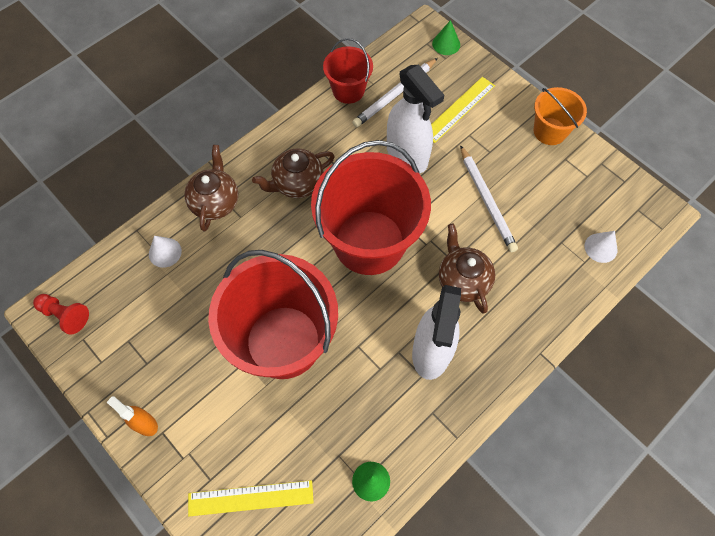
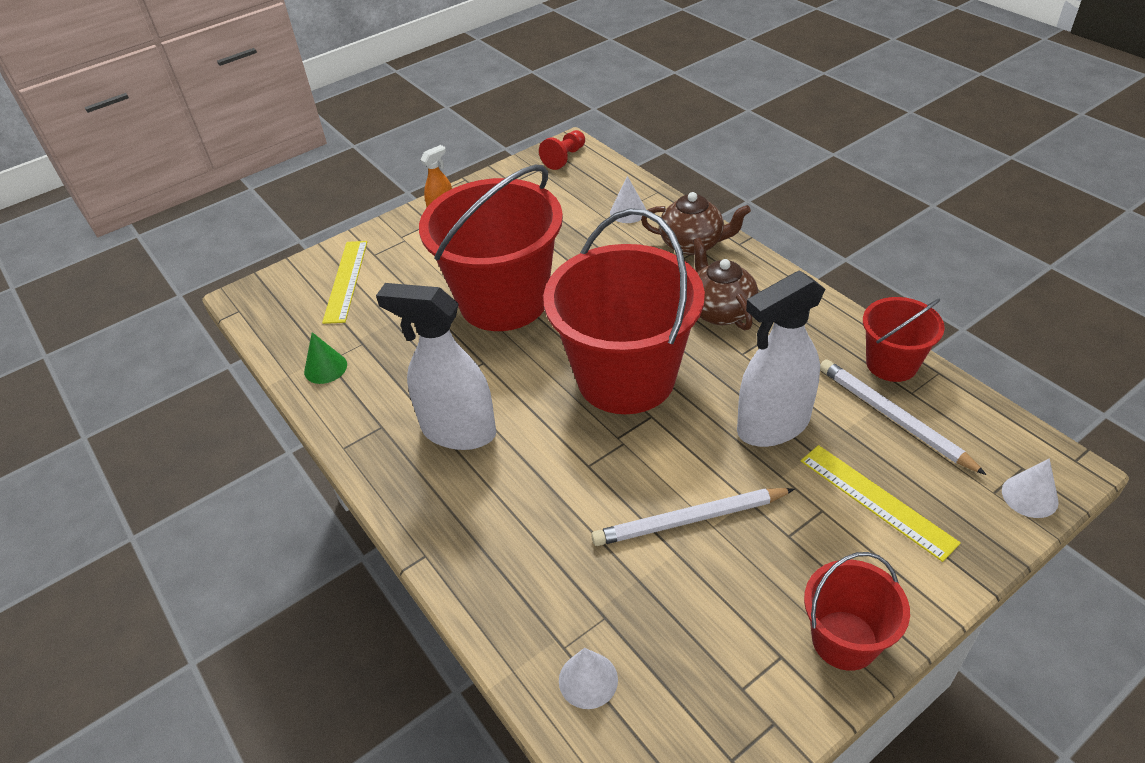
camera: 100 degrees right, 20 degrees down
(446, 44) = (1029, 496): green cone -> white cone
(463, 280) = (554, 474): brown teapot -> none
(550, 131) = (844, 640): orange bucket -> red bucket

